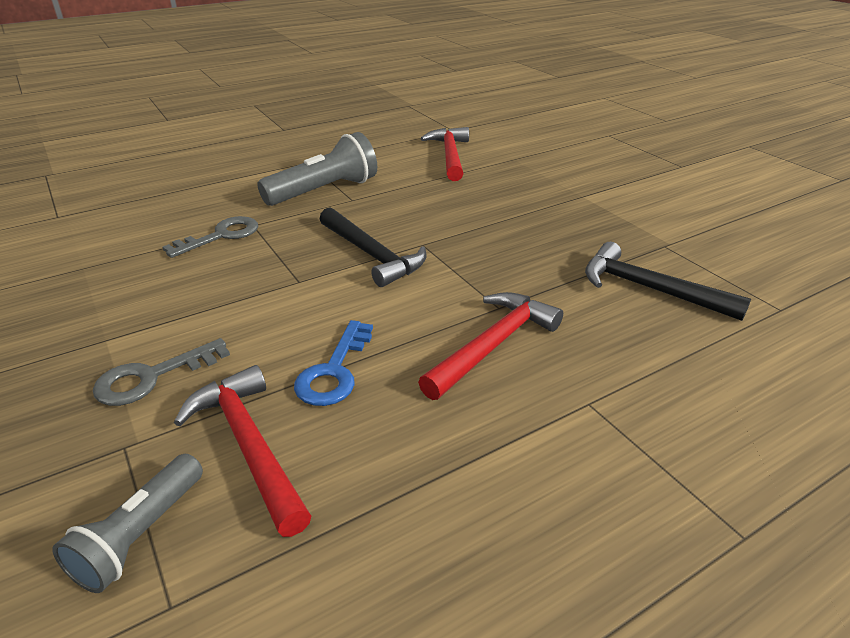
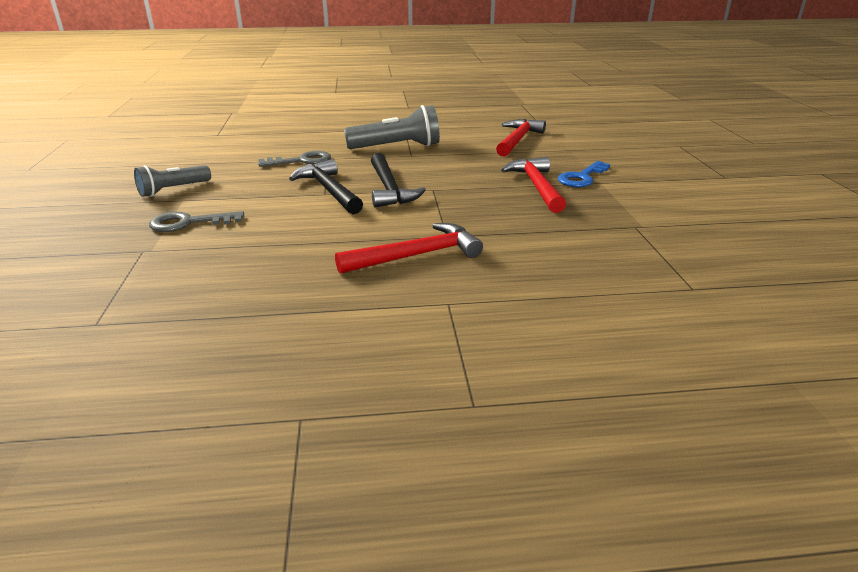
camera: 25 degrees right, 5 degrees down
(140, 535) = (112, 290): grey flashlight -> grey flashlight (173, 190)
(249, 445) = (207, 267): red hammer -> red hammer (536, 186)
(334, 371) = (295, 244): blue key -> blue key (582, 177)
(649, 289) = (584, 250): black hammer -> black hammer (329, 190)

